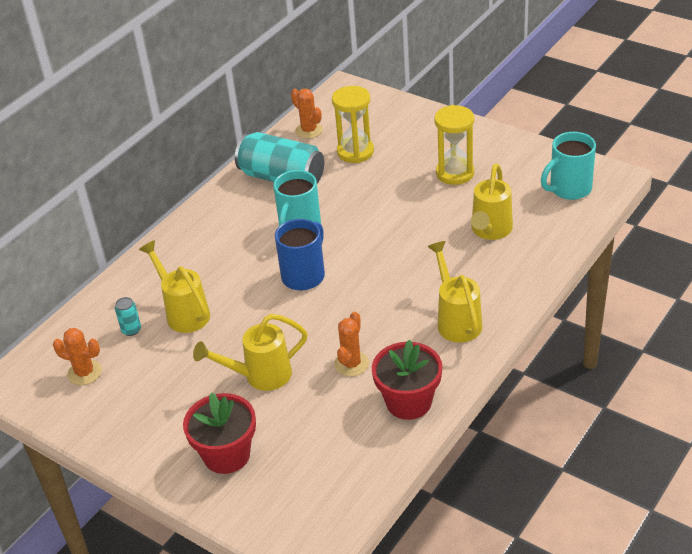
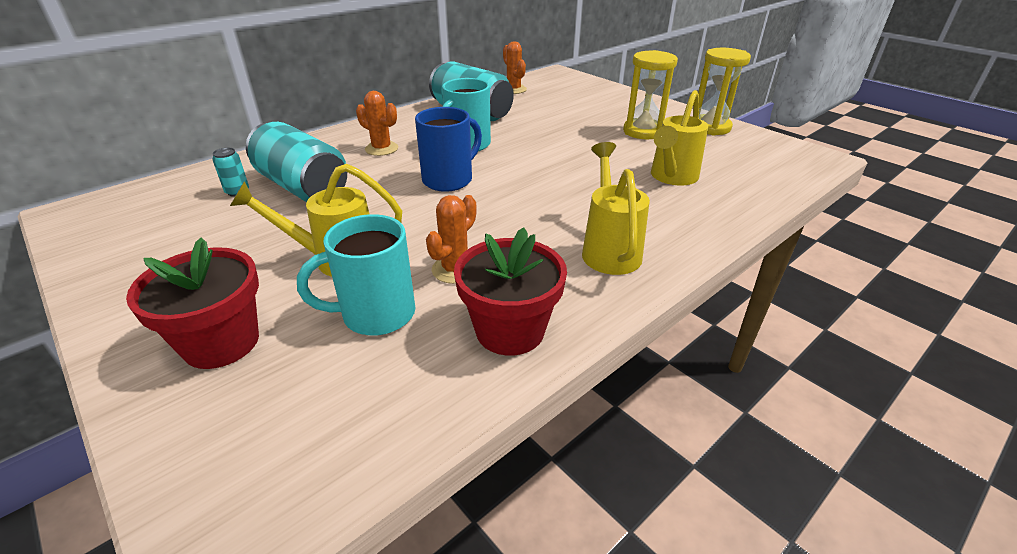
camera: 10 degrees right, 5 degrees down
(84, 373) = (152, 218): orange cactus -> orange cactus (381, 149)
(183, 312) = (302, 187): yellow watering can -> turquoise can
(355, 152) = (549, 106): yellow hourglass -> yellow hourglass (710, 127)
(569, 189) = (768, 159): turquoise mug -> turquoise mug (376, 314)

